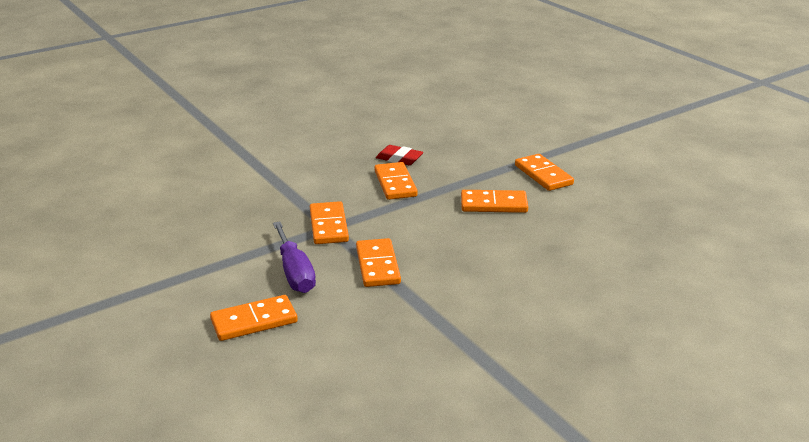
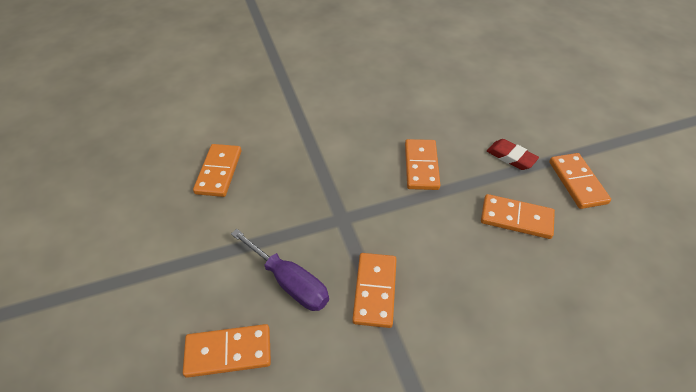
camera: 15 degrees right, 20 degrees up
(295, 272) = (289, 282): purple screwdriver -> purple screwdriver turned 45 degrees counterclockwise
(328, 226) = (341, 216): orange domino -> orange domino (219, 172)
(399, 159) = (433, 131): red eraser -> red eraser (511, 157)

